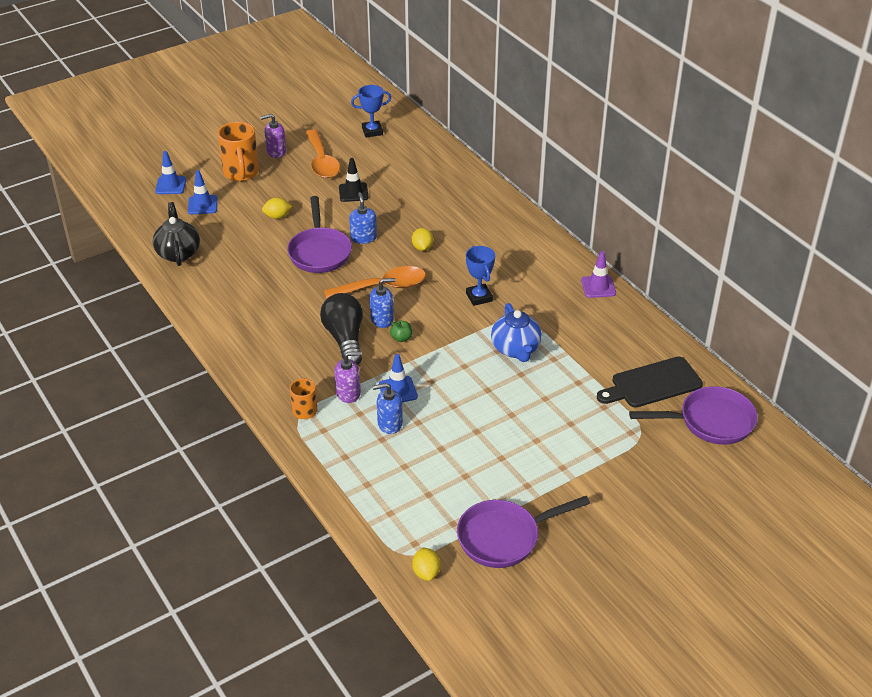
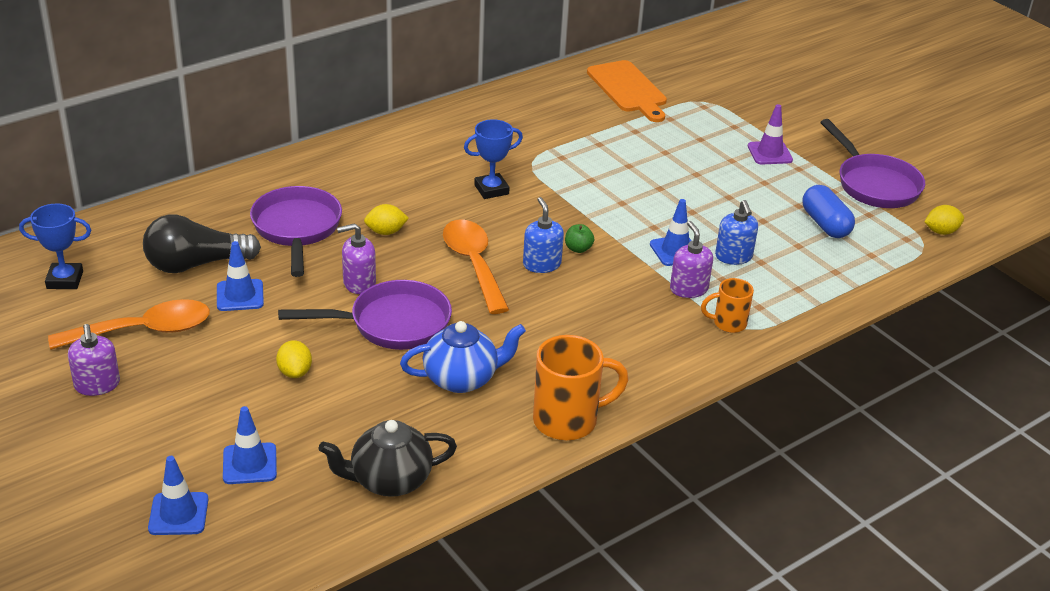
camera: 95 degrees left, 5 degrees down
(241, 173) = (157, 423): orange mug -> orange mug (568, 420)
(345, 339) = (586, 294): black light bulb -> black light bulb (196, 264)
(353, 192) = (240, 295): black traffic cone -> blue traffic cone
(363, 237) = (359, 283): blue soap dispenser -> purple soap dispenser
(372, 131) = (65, 280): blue trophy -> blue trophy turned 75 degrees counterclockwise
(436, 489) = (825, 224): none -> blue capsule
(516, 349) = (586, 167): blue teapot -> blue teapot (462, 379)
(598, 287) = (467, 109): purple traffic cone -> purple traffic cone (769, 153)
(652, 384) = (628, 89): black cutting board -> orange cutting board
(710, 422) = (677, 64): purple pan -> purple pan (297, 229)

